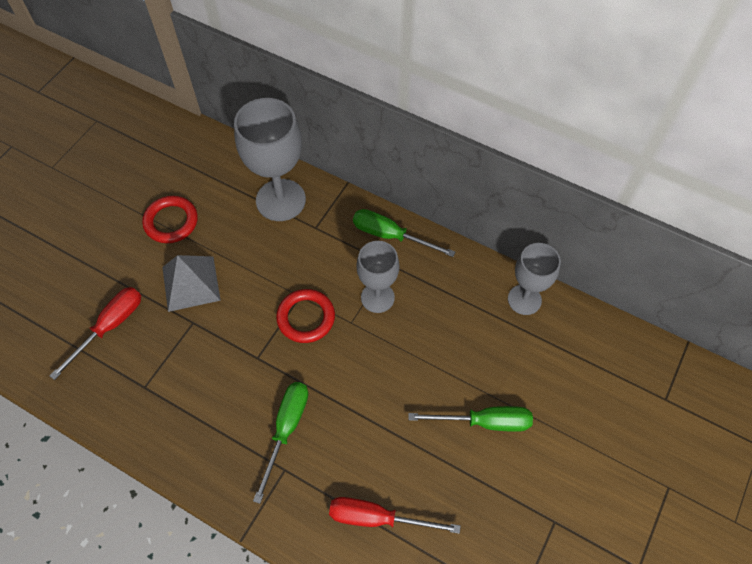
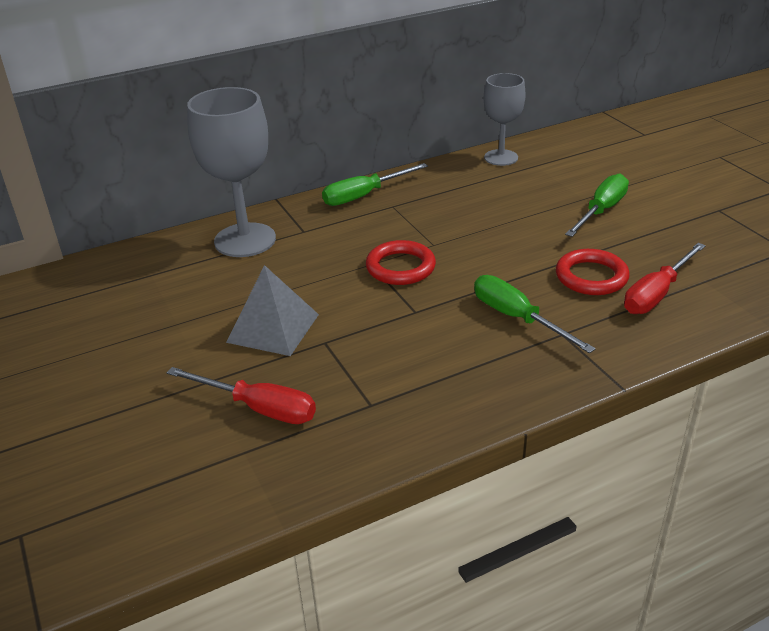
camera: 55 degrees left, 25 degrees down
(110, 327) = (258, 408): red screwdriver -> red screwdriver turned 135 degrees clockwise
(171, 222) = (174, 318): red ring -> red ring (591, 277)
(377, 297) = (422, 222): grey goblet -> none

